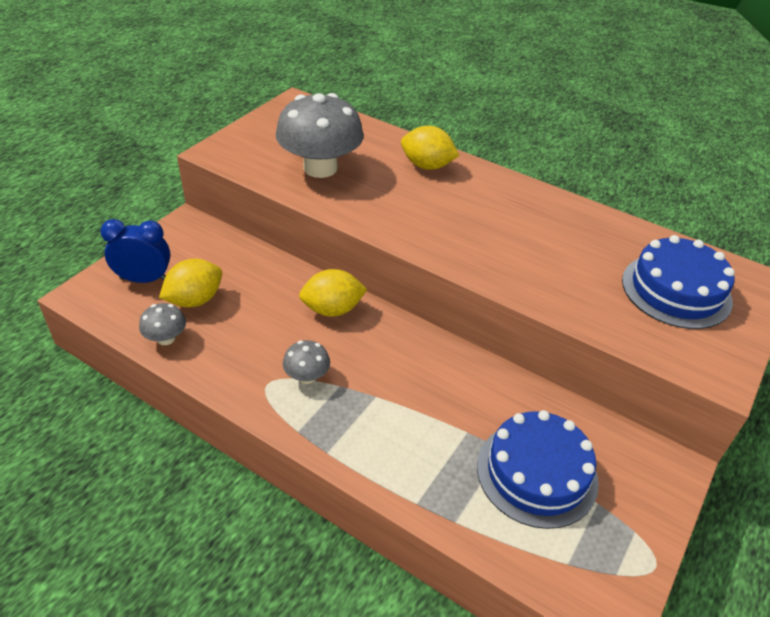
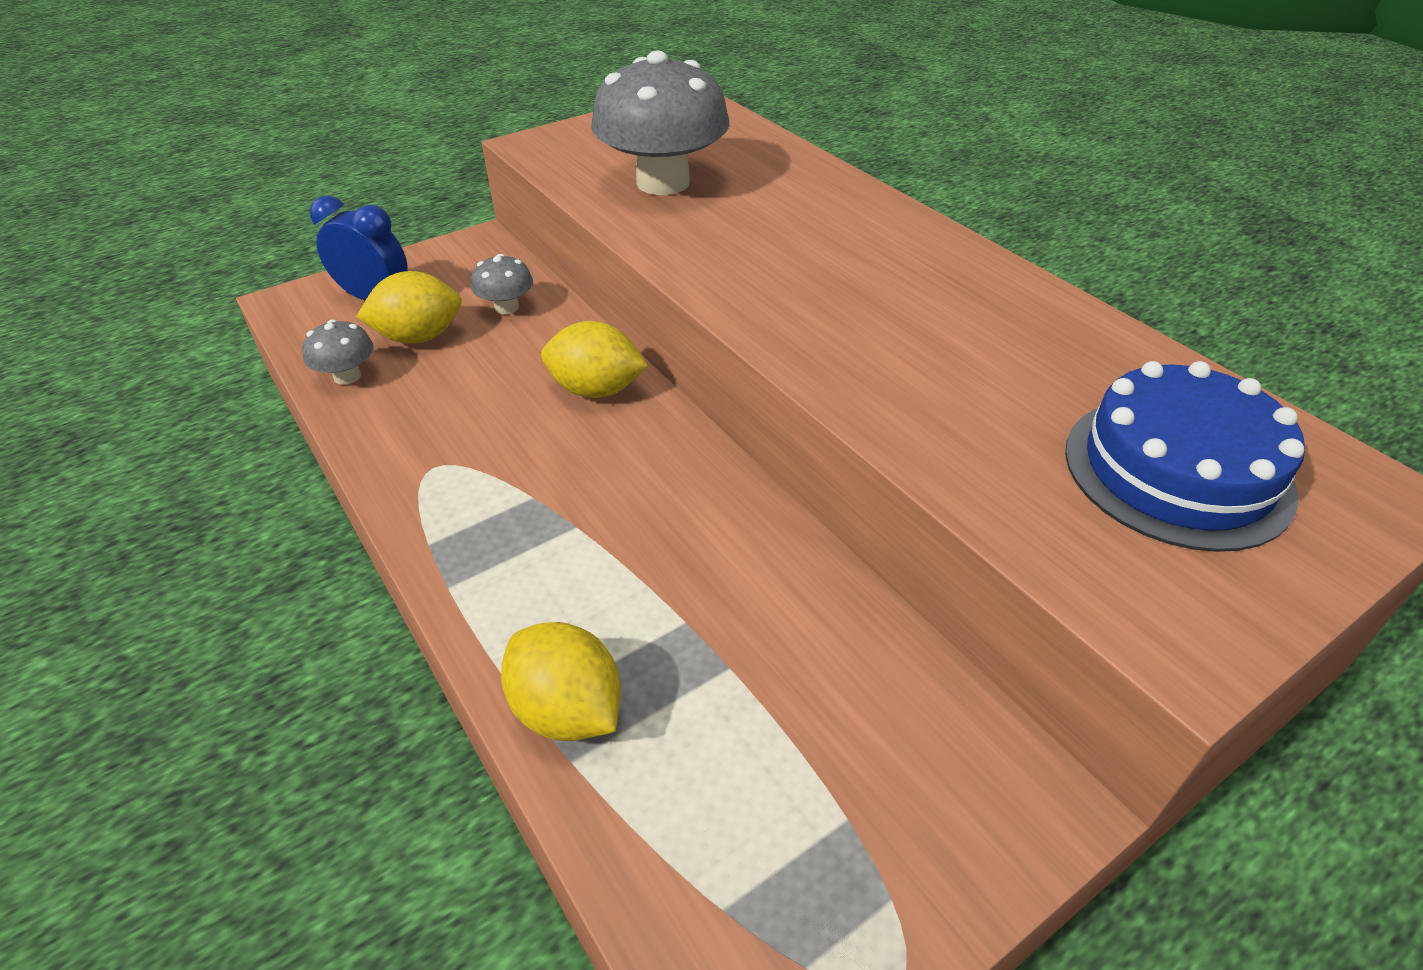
camera: 25 degrees right, 0 degrees up
(307, 376) = (495, 472): grey mushroom -> grey mushroom (506, 307)
(427, 166) = (830, 204): yellow lemon -> yellow lemon (567, 710)
(537, 473) = (764, 727): blue cake -> none

